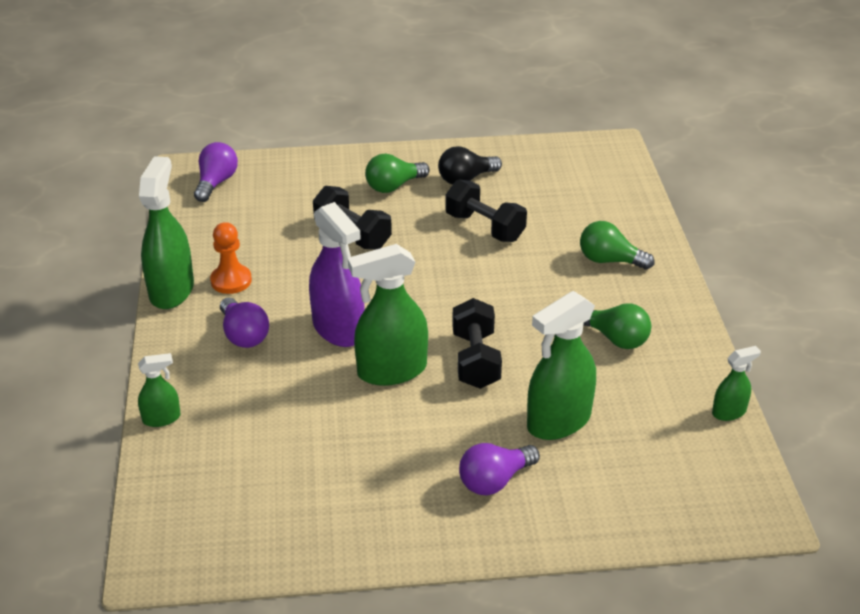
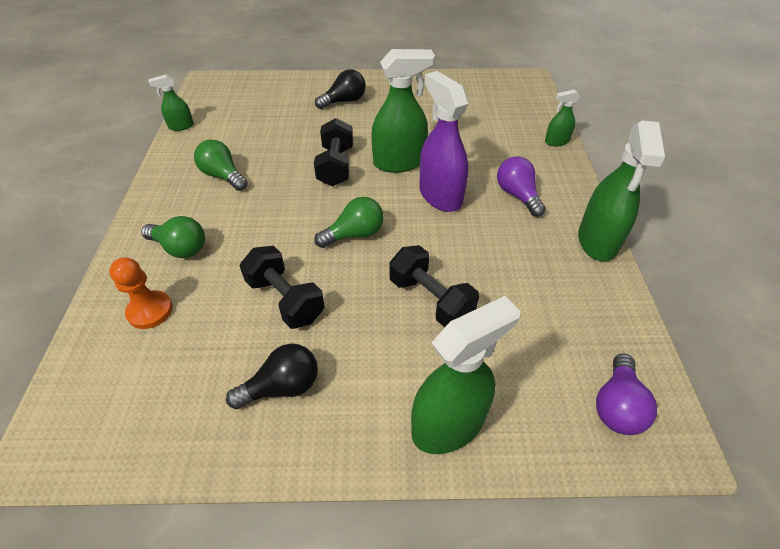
camera: 175 degrees left, 10 degrees up
(231, 281) = (545, 248): orange pawn -> orange pawn (150, 311)
(394, 186) = (378, 379): green light bulb -> green light bulb (354, 234)
(495, 481) = (344, 101): purple light bulb -> black light bulb
(558, 421) = (293, 127): green spray bottle -> green spray bottle (448, 424)

